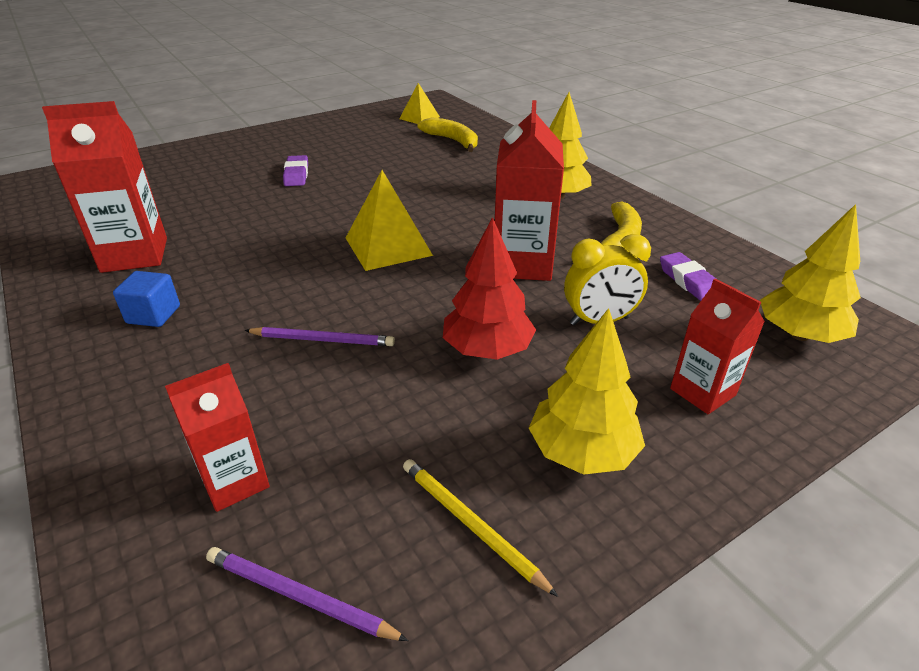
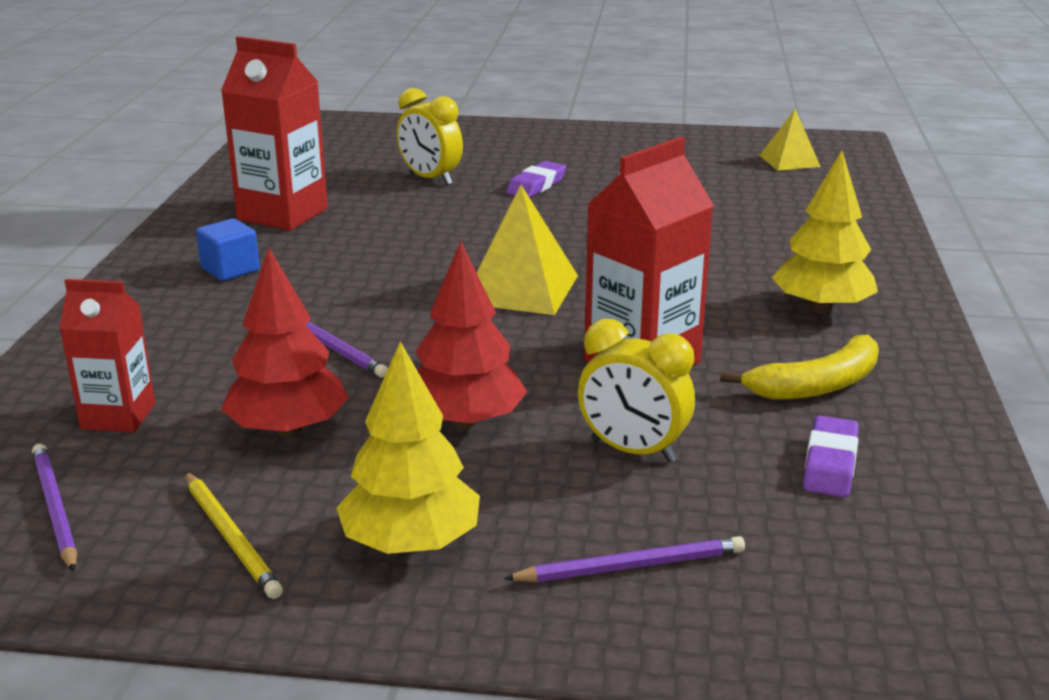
camera: 40 degrees right, 10 degrees down
(215, 192) = (430, 179): none -> yellow clock
(385, 417) = (288, 429): none -> red tree
(453, 141) = (789, 201): yellow banana -> none
(470, 524) = (231, 537): yellow pencil -> yellow pencil turned 150 degrees clockwise
(702, 392) = (631, 566): red carton -> purple pencil
(799, 335) = (878, 582): yellow tree -> none

